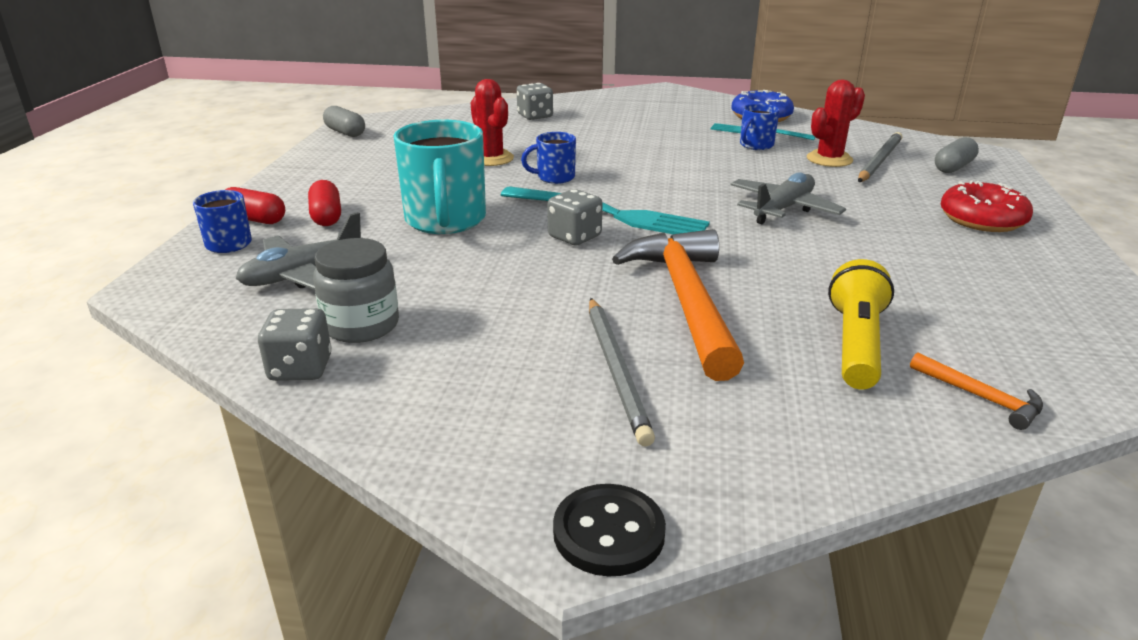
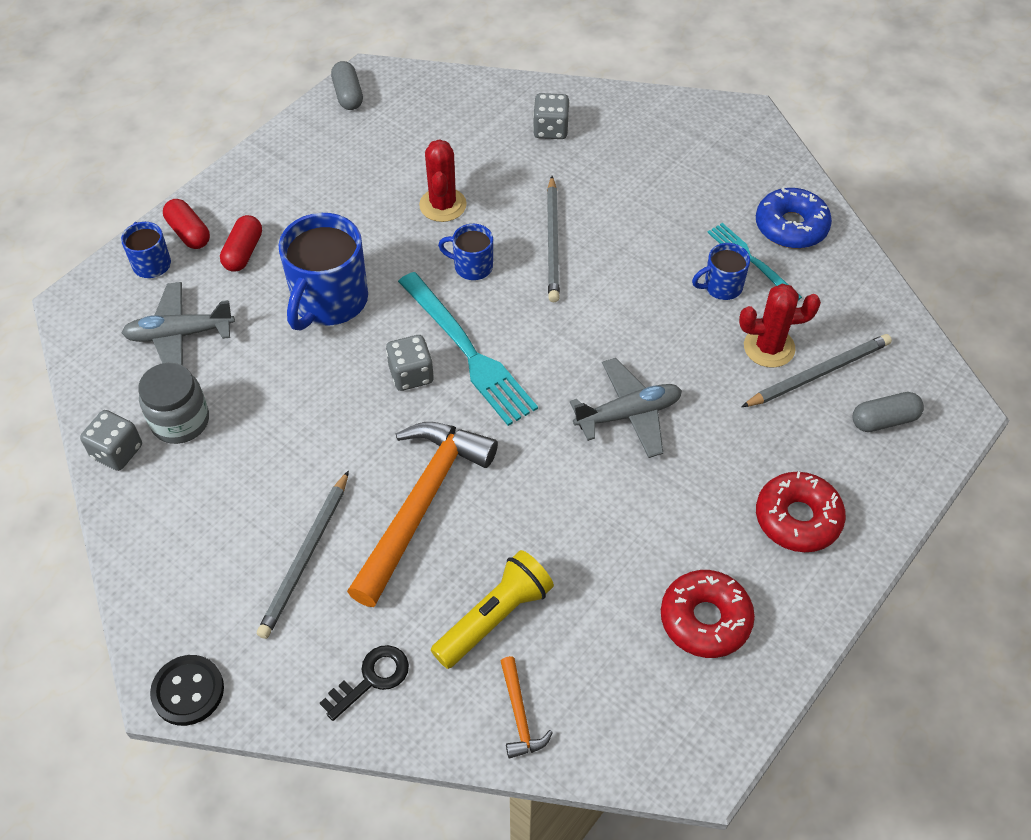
camera: 30 degrees right, 25 degrees up
(445, 220) = (329, 301): turquoise mug -> blue mug
(604, 155) = (553, 242): none -> grey pencil
(806, 430) = (372, 679): none -> black key
(1016, 285) = (705, 619): none -> red donut

